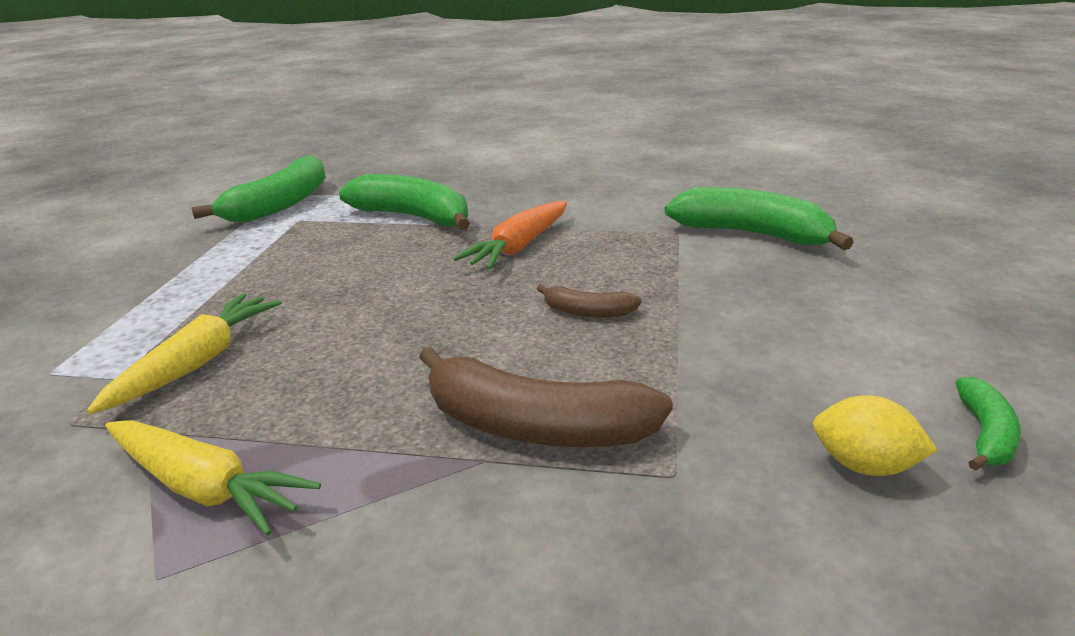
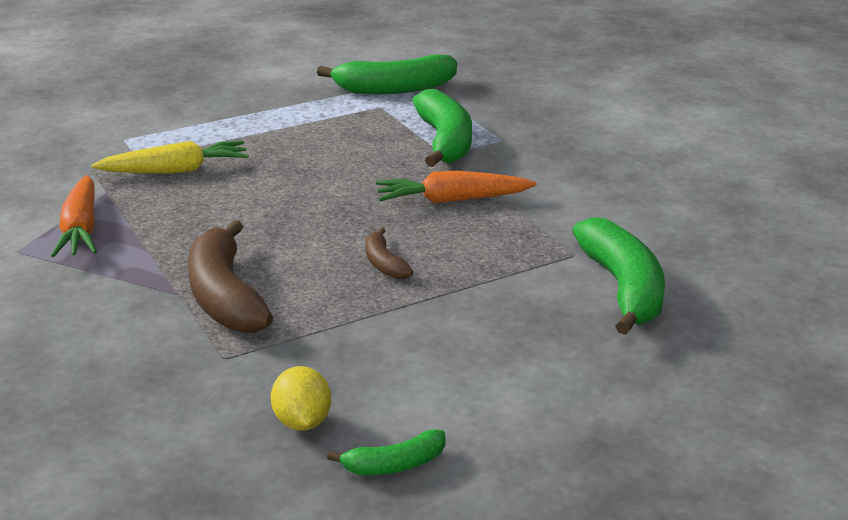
camera: 50 degrees right, 0 degrees up
(204, 487) = (81, 229): yellow carrot -> orange carrot

